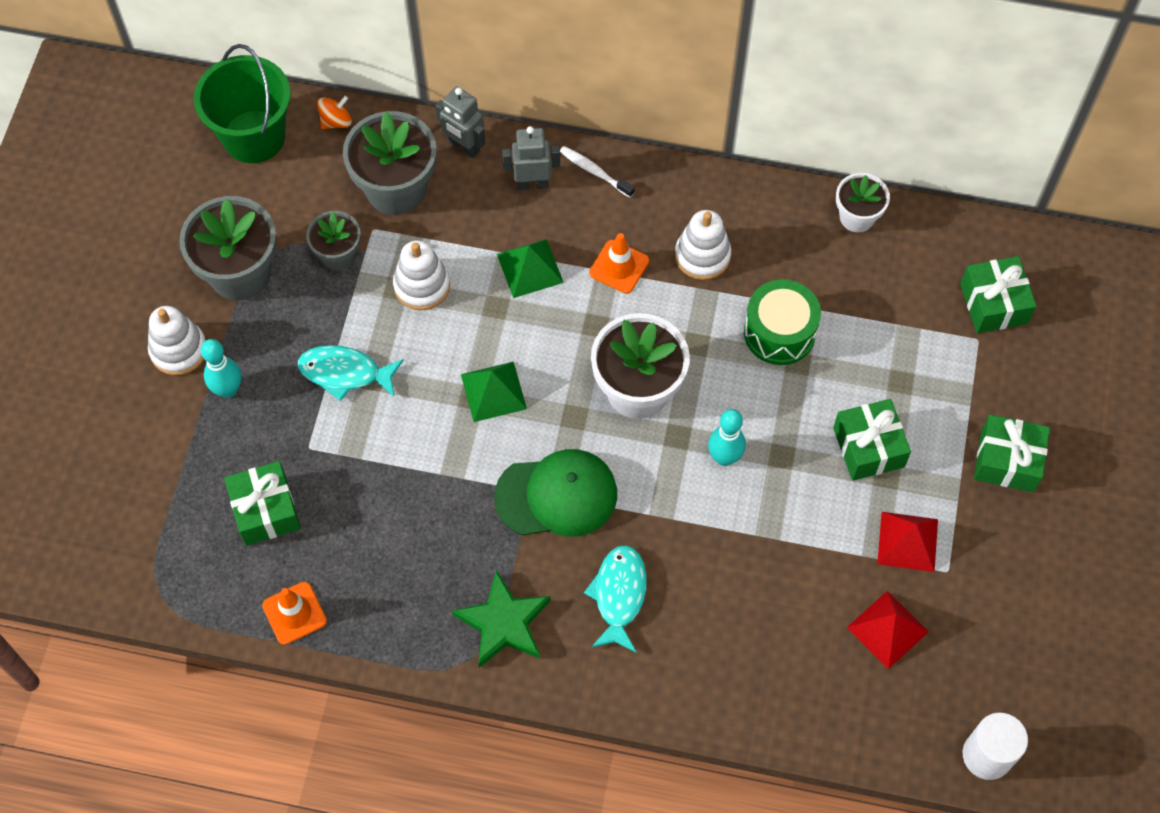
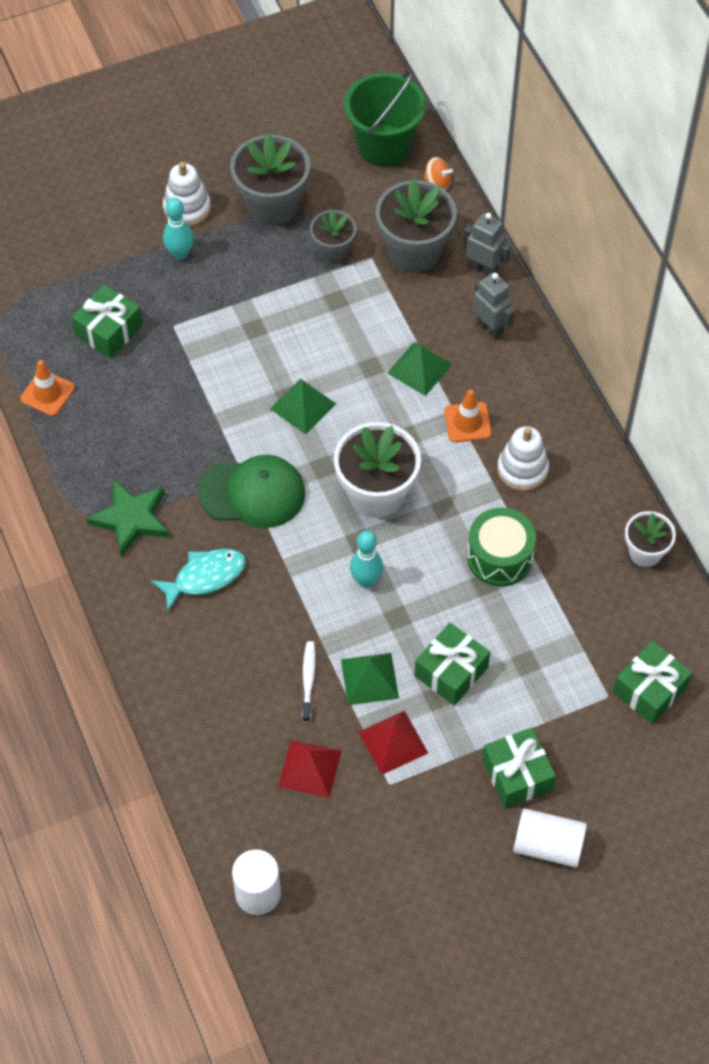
camera: 55 degrees right, 5 degrees down
(345, 373) = (246, 311): turquoise fish -> none
(422, 286) = (350, 313): white stacking toy -> none
(464, 147) = (484, 269): grey robot -> grey robot turned 120 degrees clockwise
(556, 495) = (252, 493): green cap -> green cap turned 45 degrees counterclockwise
(594, 171) = (534, 360): white toothbrush -> white toothbrush (308, 680)
(829, 519) = (369, 678): none -> green pyramid
(1091, 481) = (548, 846): none -> white cylinder

